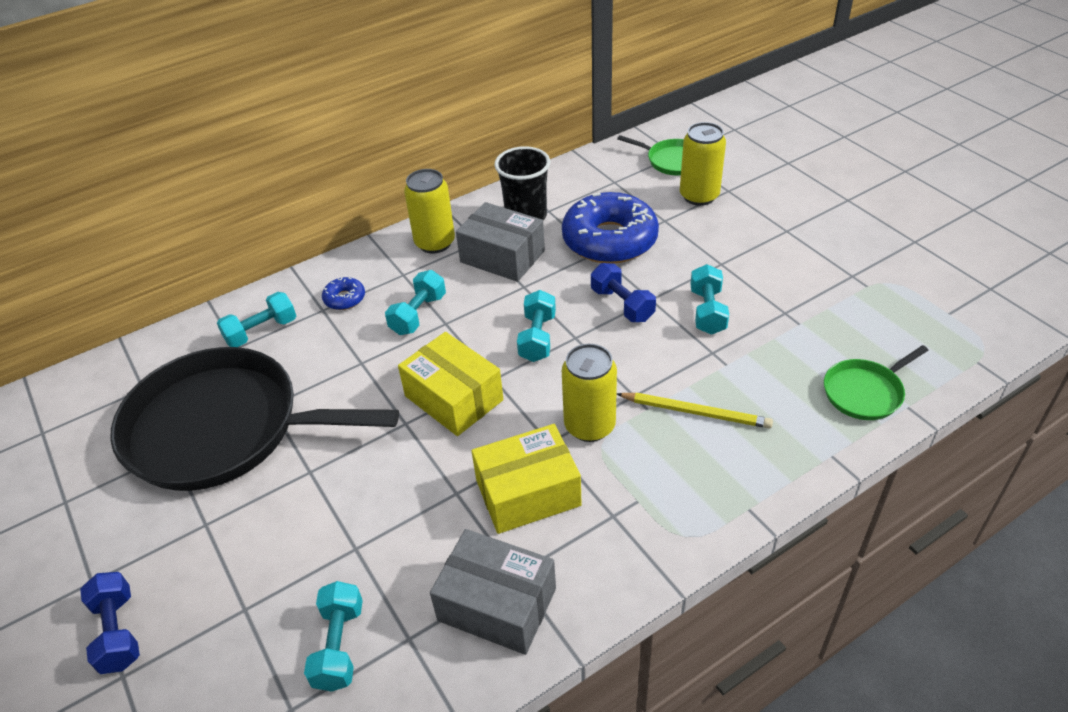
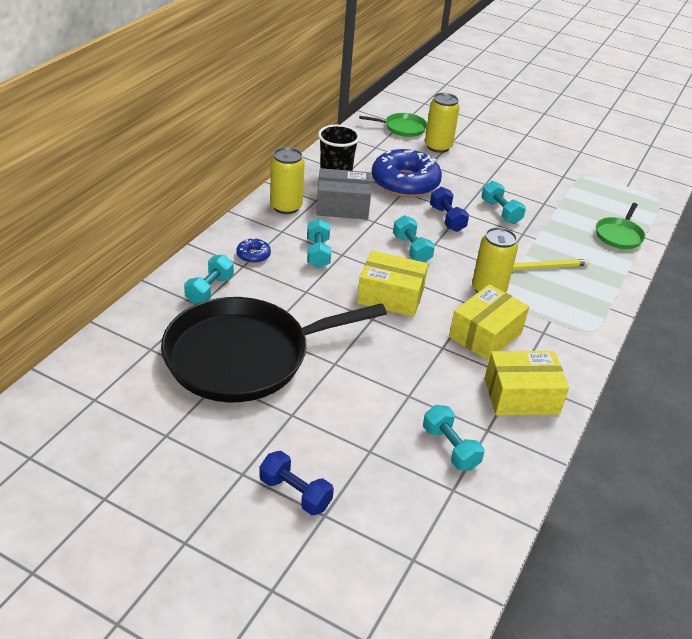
camera: 35 degrees left, 5 degrees down
(497, 604) = (521, 396): grey box -> yellow box
(622, 305) = (447, 219): blue dumbbell -> blue dumbbell turned 45 degrees clockwise

